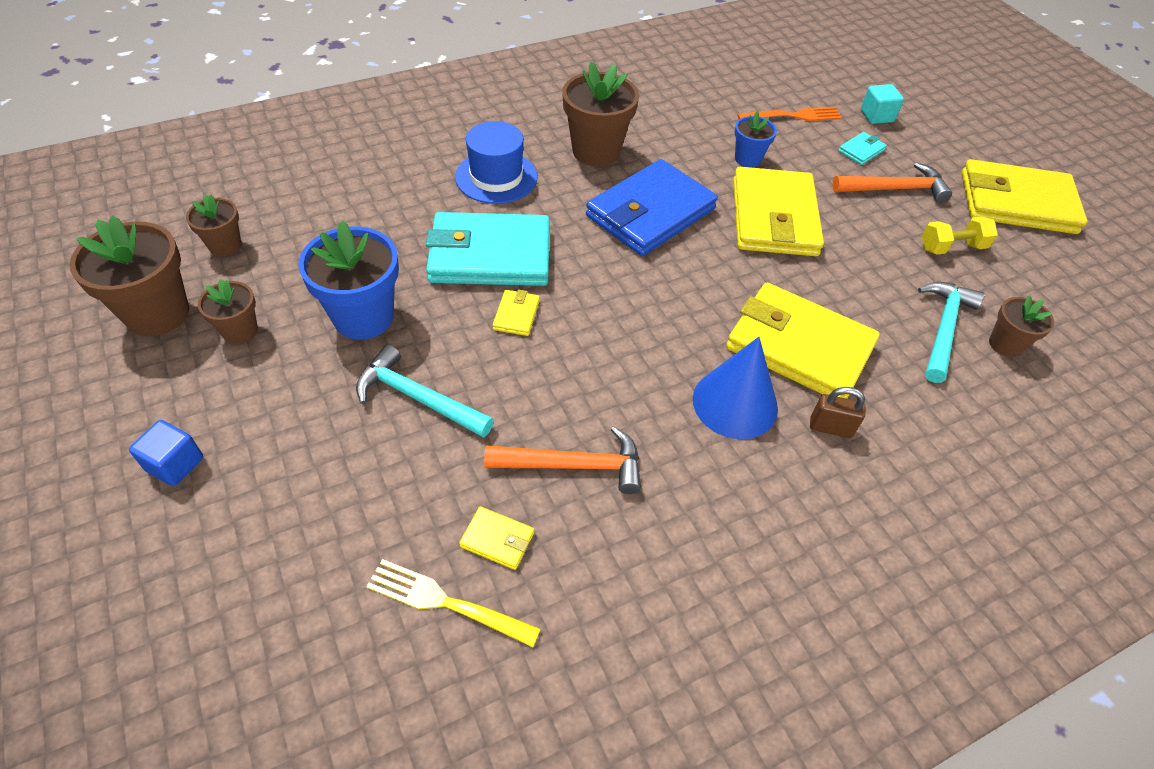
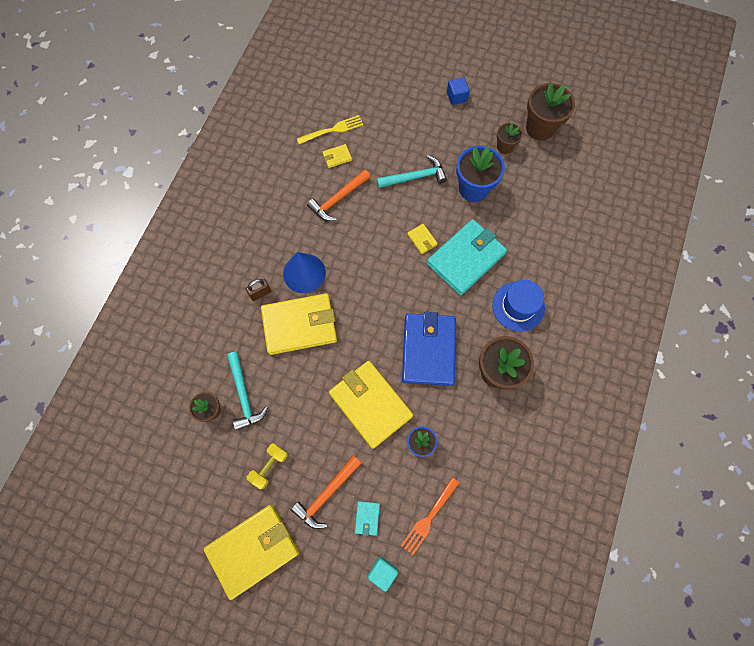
camera: 140 degrees right, 20 degrees up
(225, 245) = (564, 170): brown flower pot -> none

